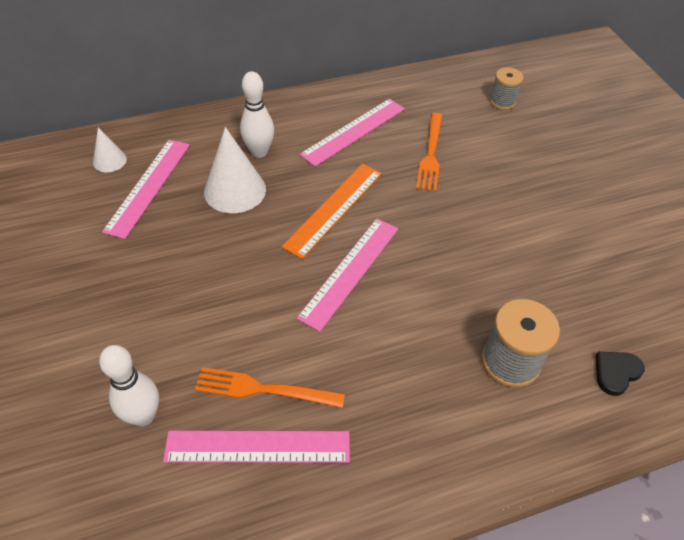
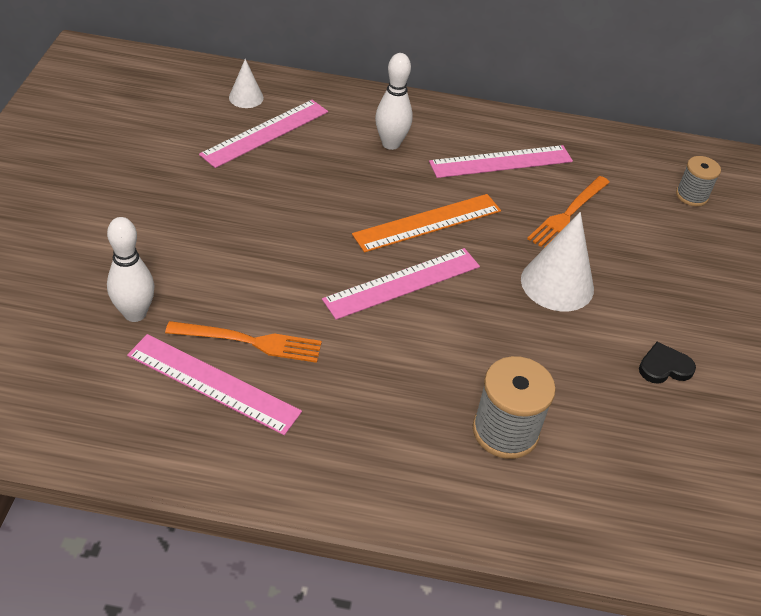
camera: 25 degrees right, 5 degrees down
(235, 190) = (343, 168): white cone -> white cone (557, 284)
(263, 389) = (250, 342): orange fork -> orange fork turned 150 degrees clockwise
(616, 372) = (612, 494): black heart -> black heart (664, 367)

